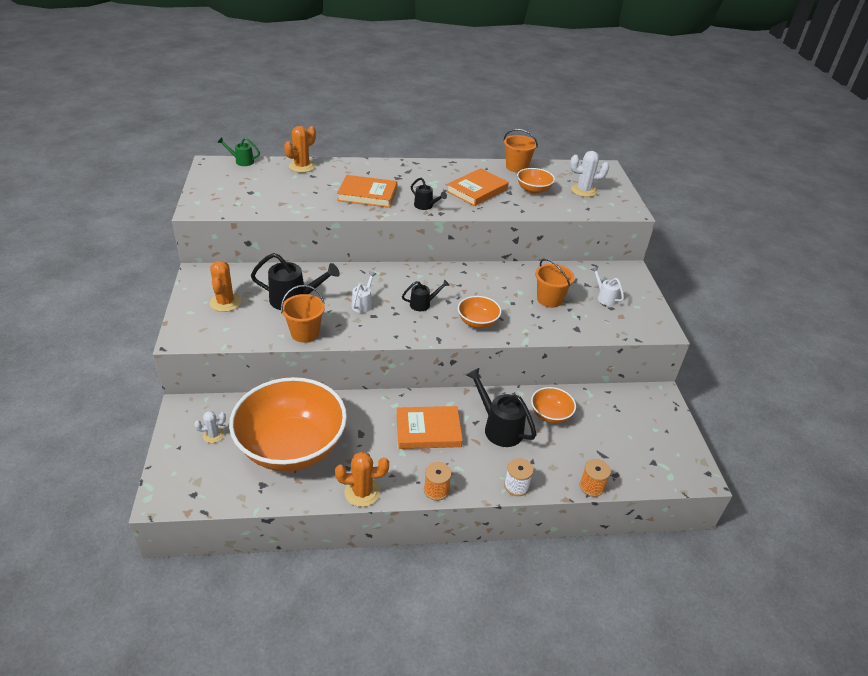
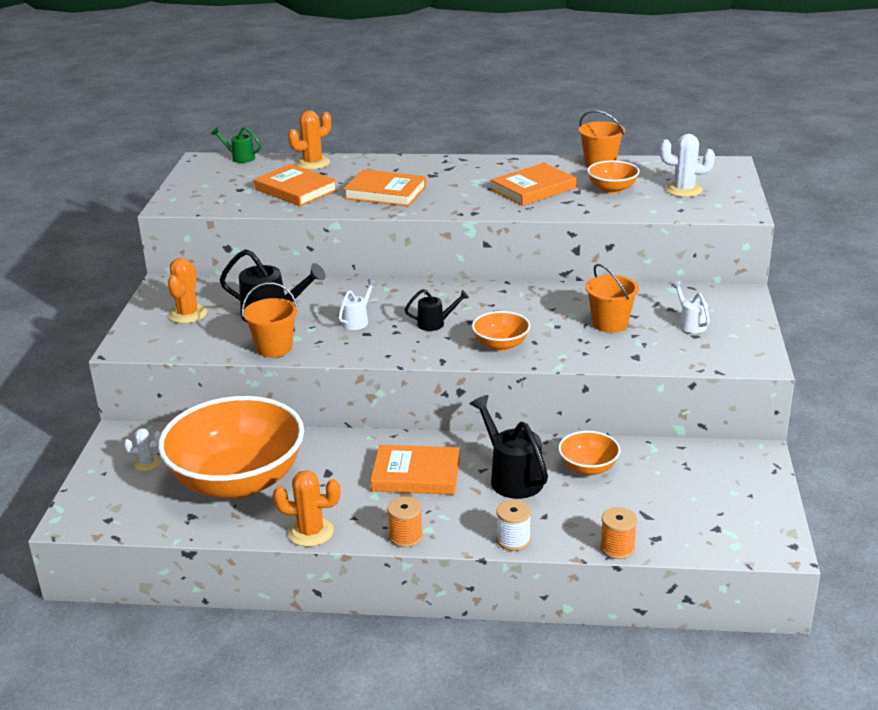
camera: 15 degrees right, 10 degrees down
(296, 192) = (295, 190): none -> orange book
(426, 206) = (457, 205): black watering can -> none

